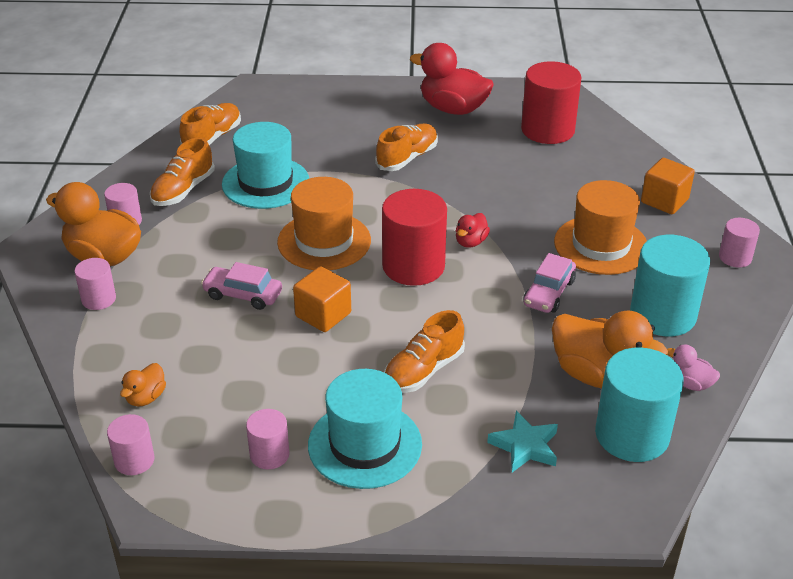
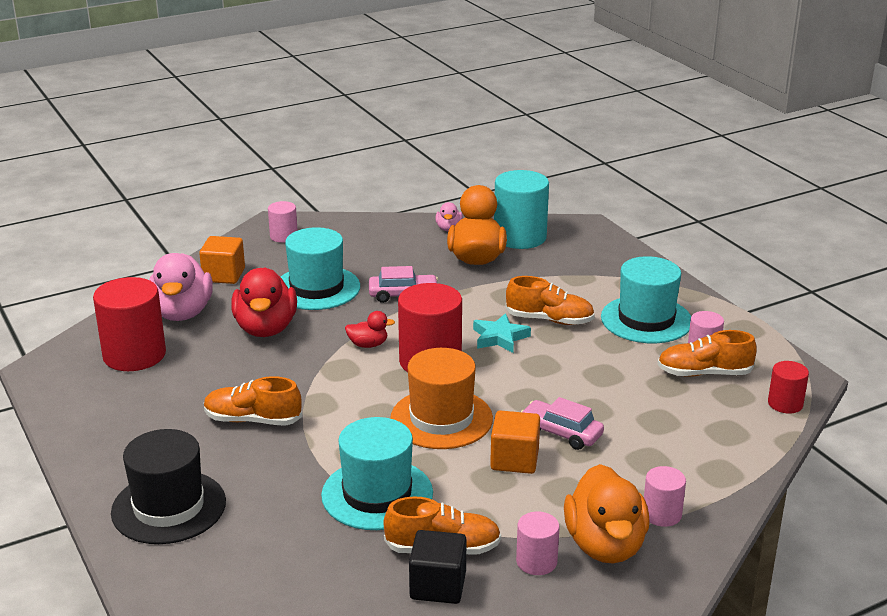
camera: 120 degrees left, 10 degrees down
(134, 460) = (785, 404): pink cylinder -> red cylinder
(146, 397) = (728, 427): orange duck -> none
(153, 177) = (438, 586): none -> black cube
(212, 137) = (316, 579): orange shoe -> orange shoe (704, 373)
(243, 294) = (561, 433): pink car -> pink car turned 135 degrees clockwise
(323, 315) = (539, 382): orange cube -> orange cube (514, 460)
(338, 106) = (168, 507): none -> black hat
(453, 109) = (124, 423): red duck -> red duck (266, 328)
(525, 446) = (573, 266): turquoise star -> turquoise star (500, 337)
(601, 245) = (316, 288): orange hat -> turquoise hat
(603, 164) = (182, 313): none -> pink duck
(663, 315) = (384, 249): turquoise cylinder -> none

